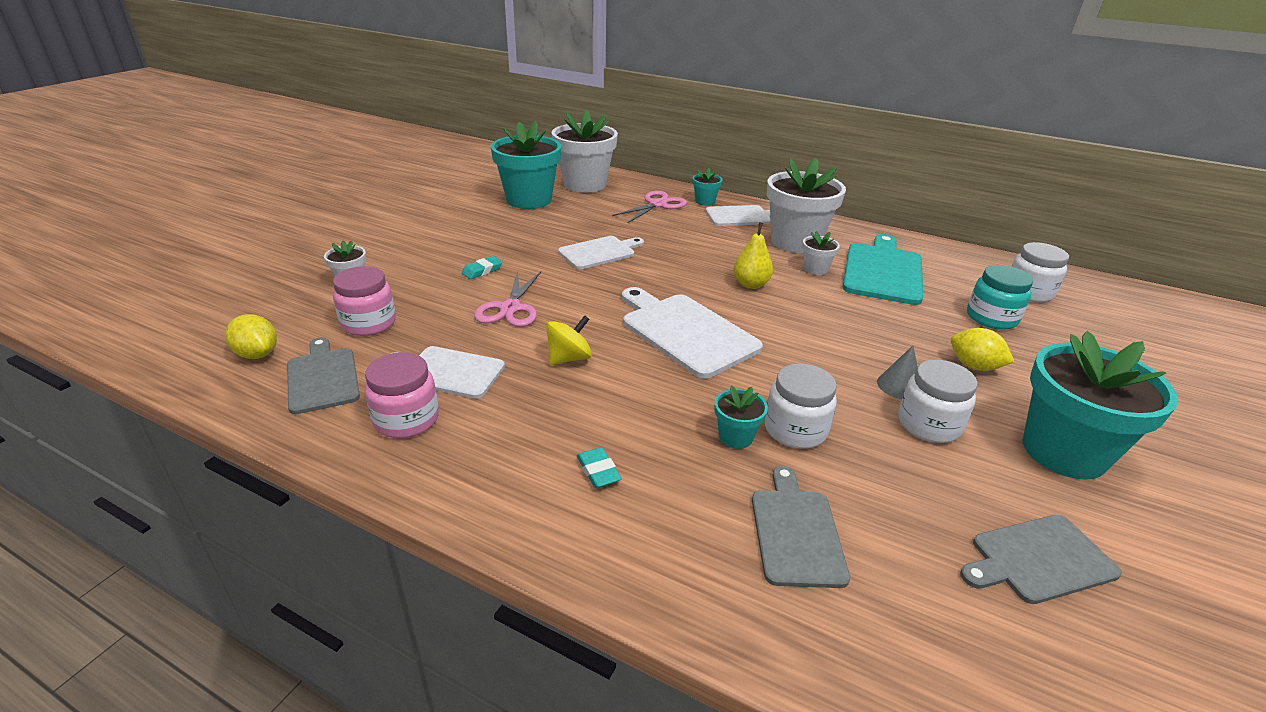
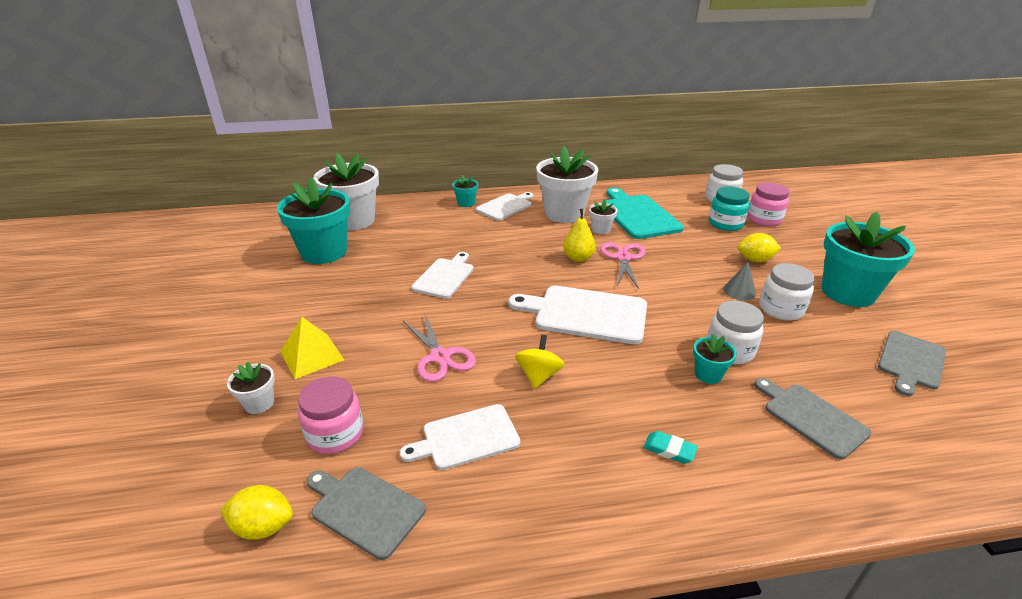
camera: 35 degrees left, 0 degrees up
(406, 419) = (490, 499): pink jar -> pink jar (764, 219)
(423, 267) = (311, 355): none -> yellow pyramid
(482, 270) = (371, 334): turquoise eraser -> none
(658, 205) = (436, 218): pink scissors -> pink scissors (623, 258)

